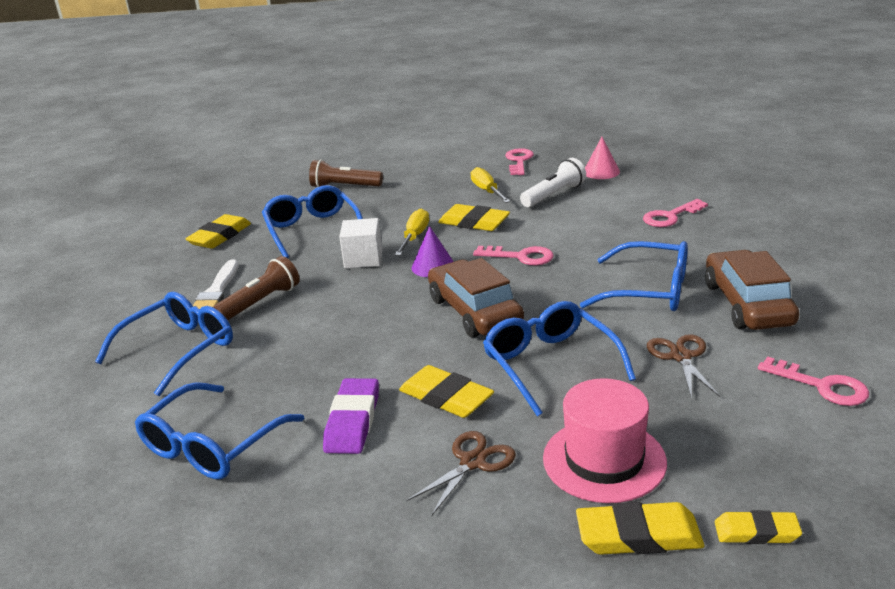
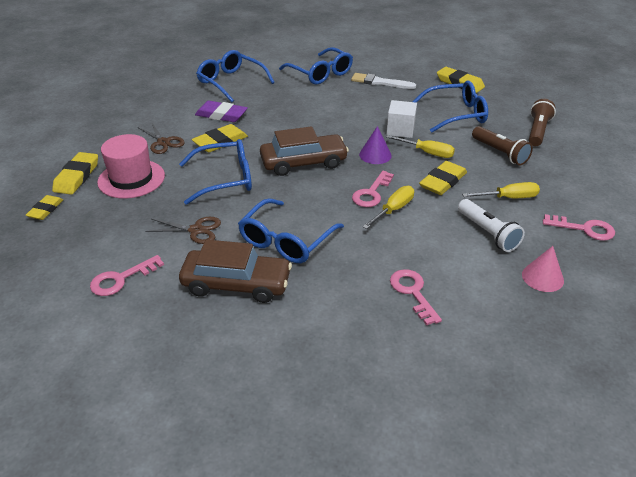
camera: 100 degrees right, 10 degrees up
(261, 302) = (359, 95): brown flashlight -> brown flashlight (500, 153)
(545, 241) = (393, 210): none -> yellow screwdriver

